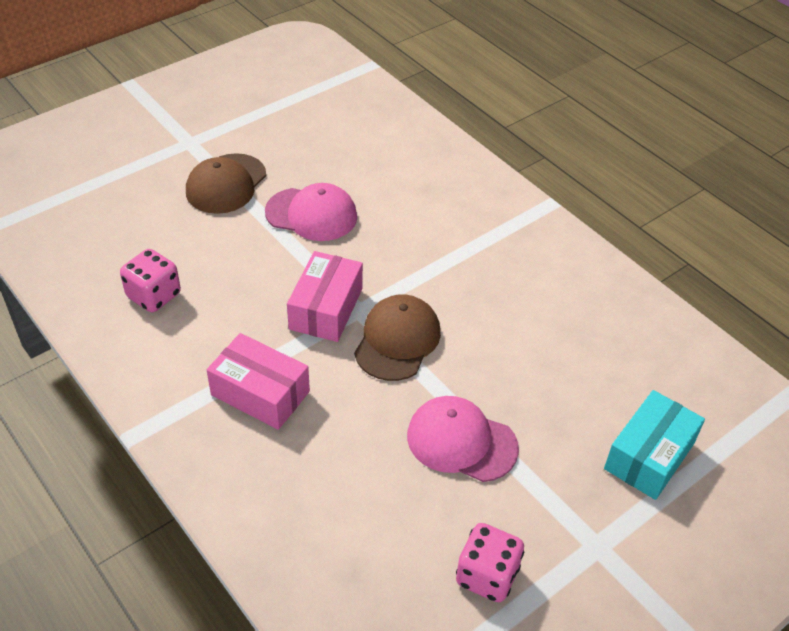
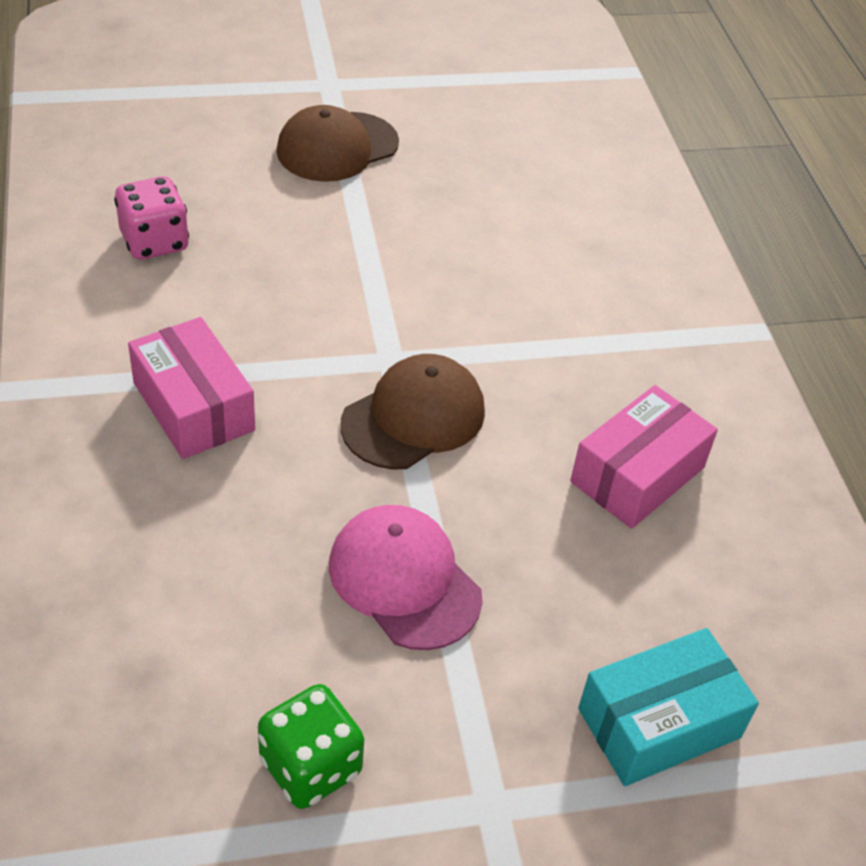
camera: 25 degrees right, 0 degrees up
(311, 214) = (417, 222): pink cap -> none
(326, 308) = (350, 341): pink box -> pink box (637, 474)
(487, 575) = (310, 766): pink dice -> green dice

